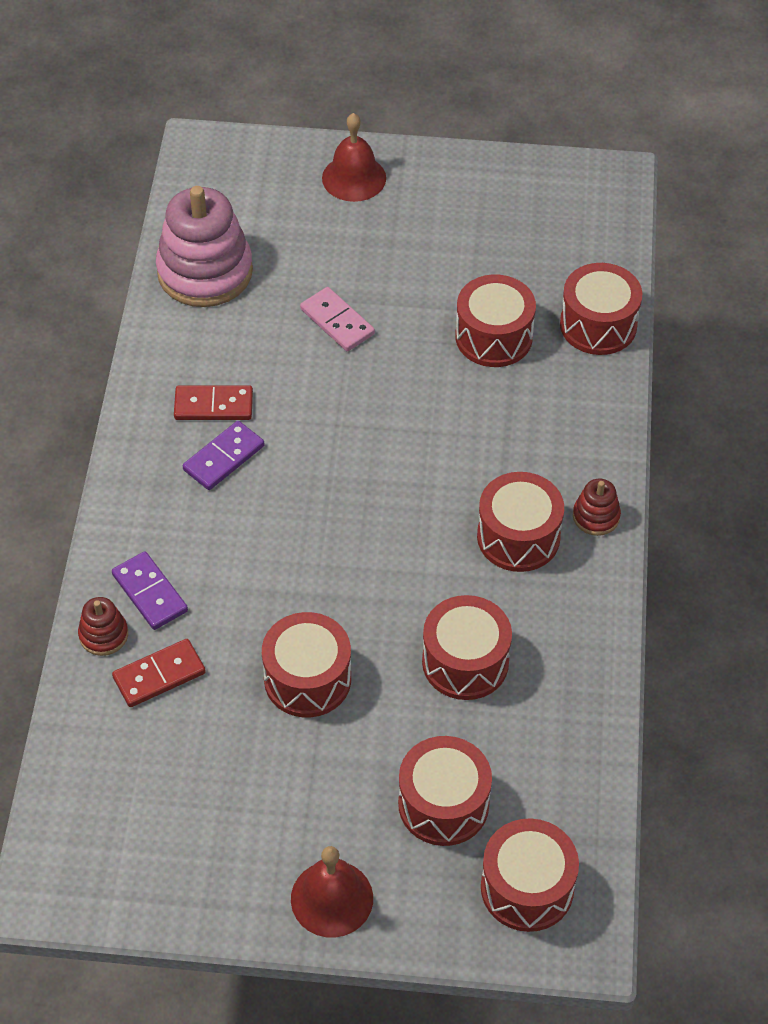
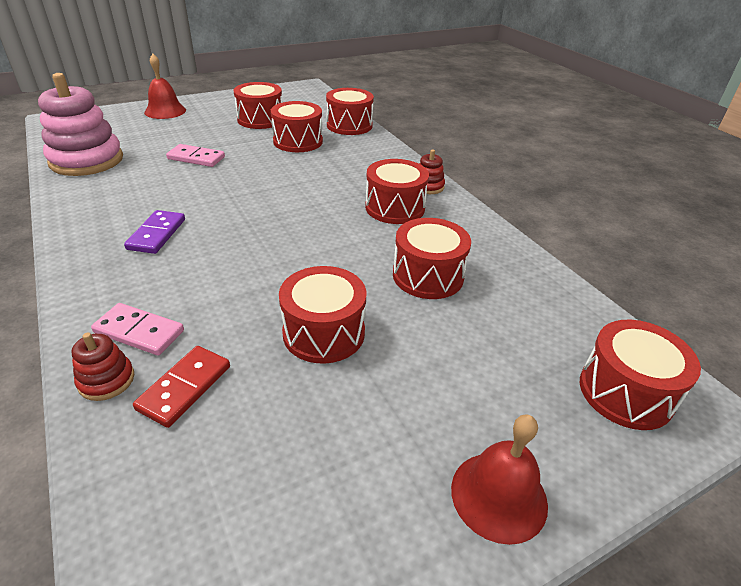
camera: 35 degrees left, 15 degrees down
(149, 593) = (139, 332): purple domino -> pink domino
(213, 405) = (131, 212): red domino -> none
(443, 804) = (506, 366): red drum -> red drum (260, 119)

